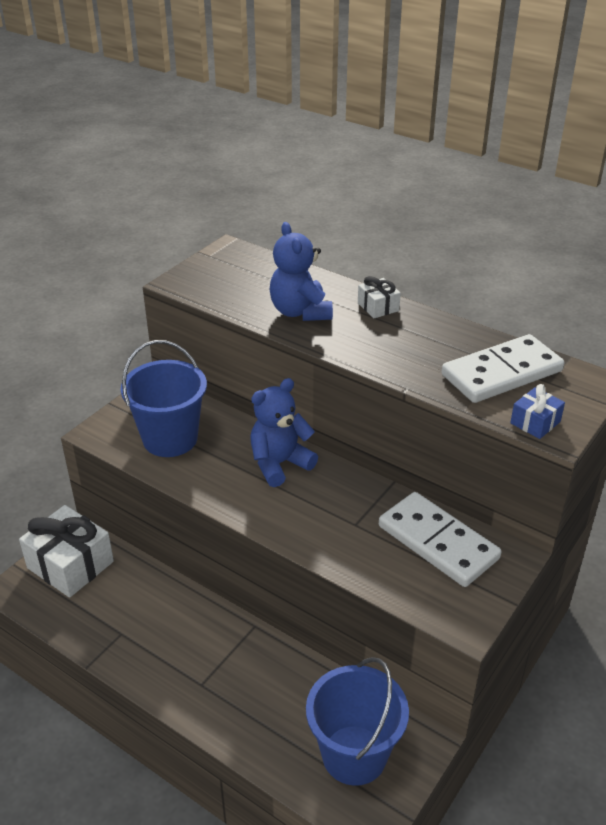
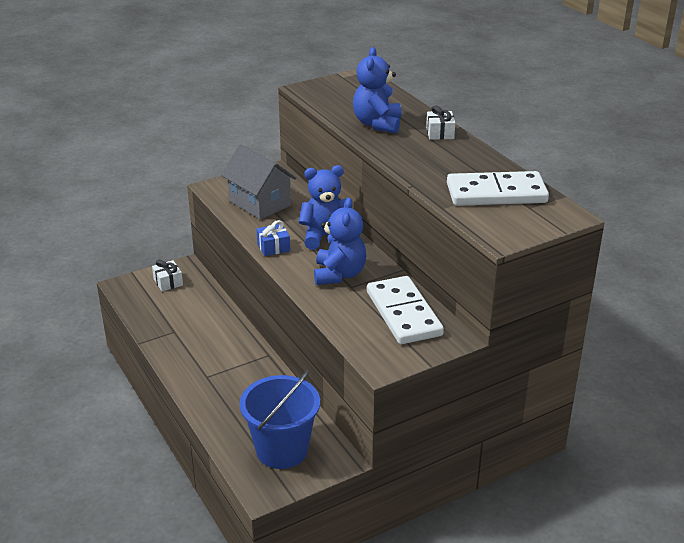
camera: 25 degrees right, 5 degrees down
(70, 565) = (168, 282): white gift -> white gift, size x0.49
(170, 439) = (260, 203): blue bucket -> grey house
(331, 512) = (339, 274): none -> blue teddy bear
(535, 422) = (491, 228): blue gift -> blue gift (273, 247)

